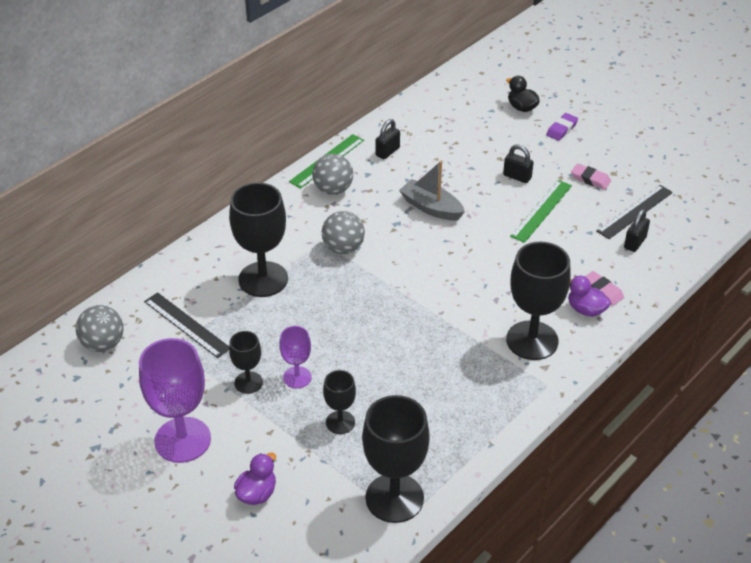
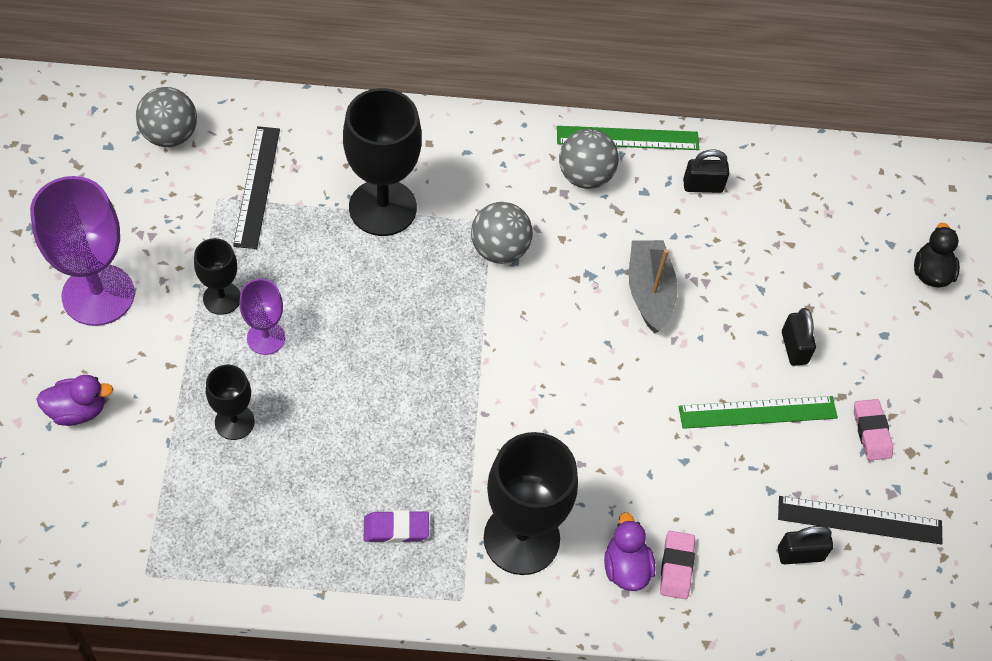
camera: 45 degrees right, 15 degrees up
(394, 498) = (168, 545): black goblet -> none
(561, 129) = (935, 342): purple eraser -> purple eraser (396, 529)

